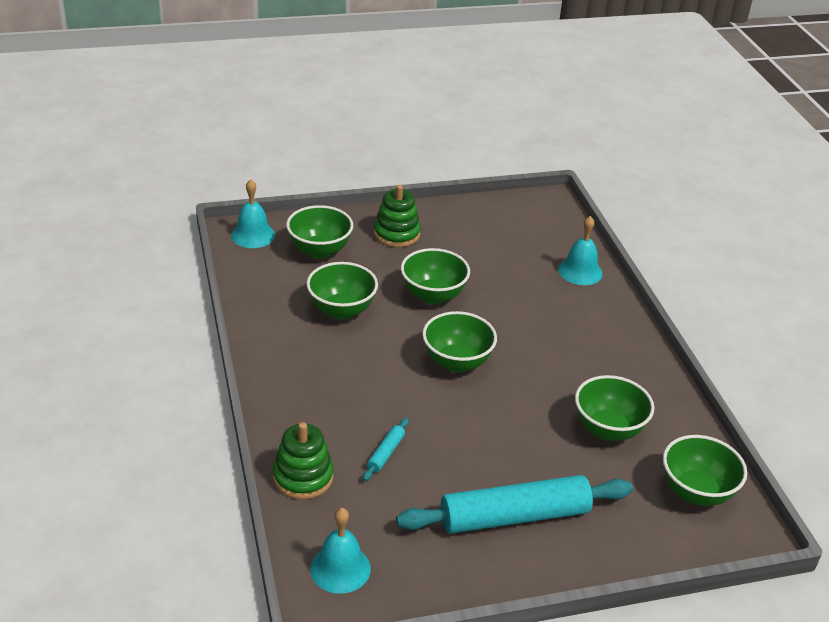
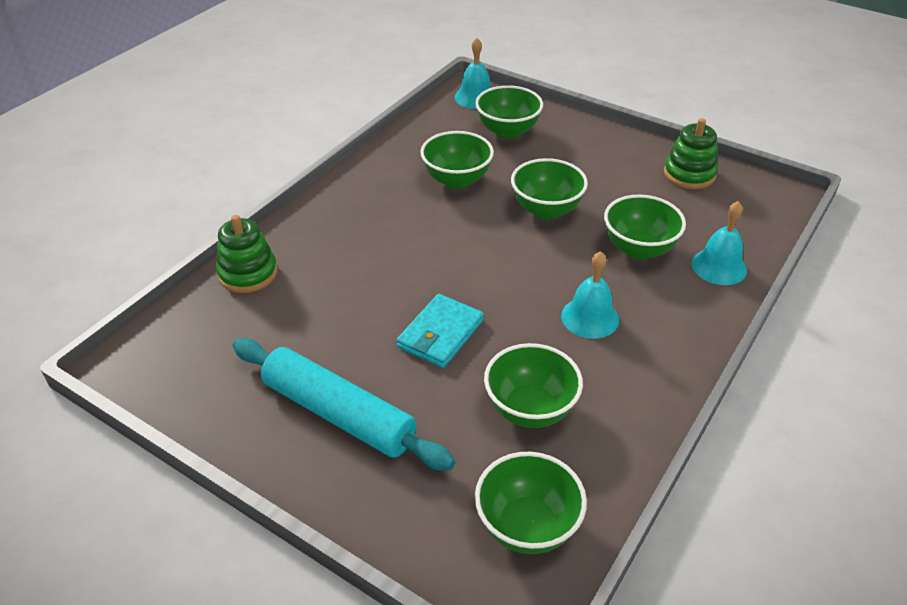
camera: 50 degrees right, 5 degrees up
(340, 568) = (170, 350): turquoise bell -> turquoise bell (590, 317)
(385, 453) = (325, 297): turquoise rolling pin -> none
(396, 234) = (589, 150): green stacking toy -> green stacking toy (689, 174)
(457, 362) = (484, 269): green bowl -> green bowl (638, 249)
(495, 423) = (440, 334): none -> turquoise wallet

